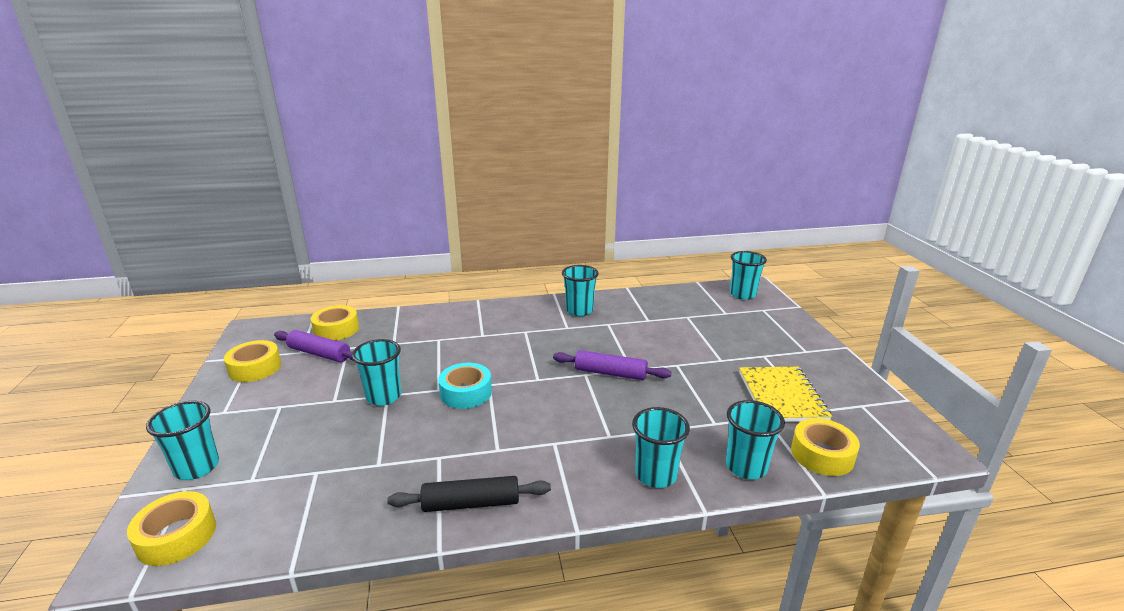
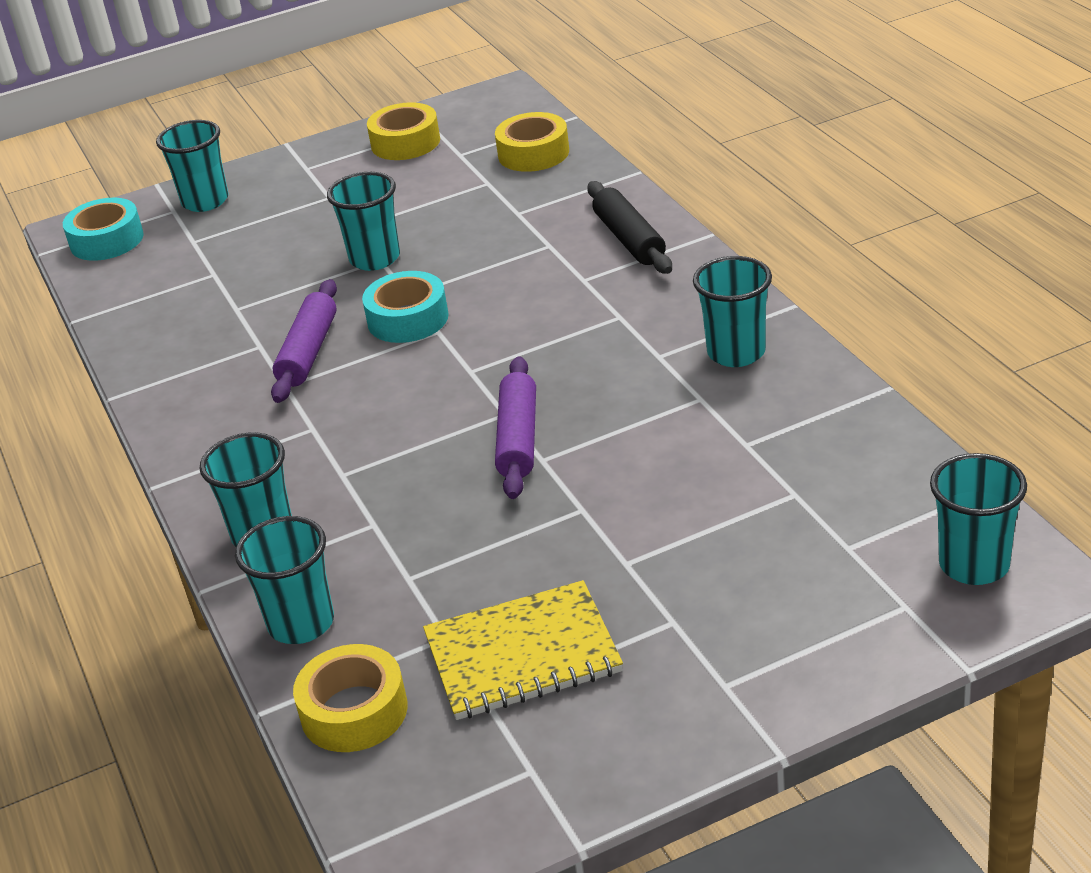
camera: 80 degrees right, 10 degrees up
(177, 536) = (107, 240): yellow tape -> turquoise tape
(319, 354) = (460, 169): purple rolling pin -> purple rolling pin (308, 352)
(471, 503) = (180, 397): black rolling pin -> black rolling pin (629, 239)

